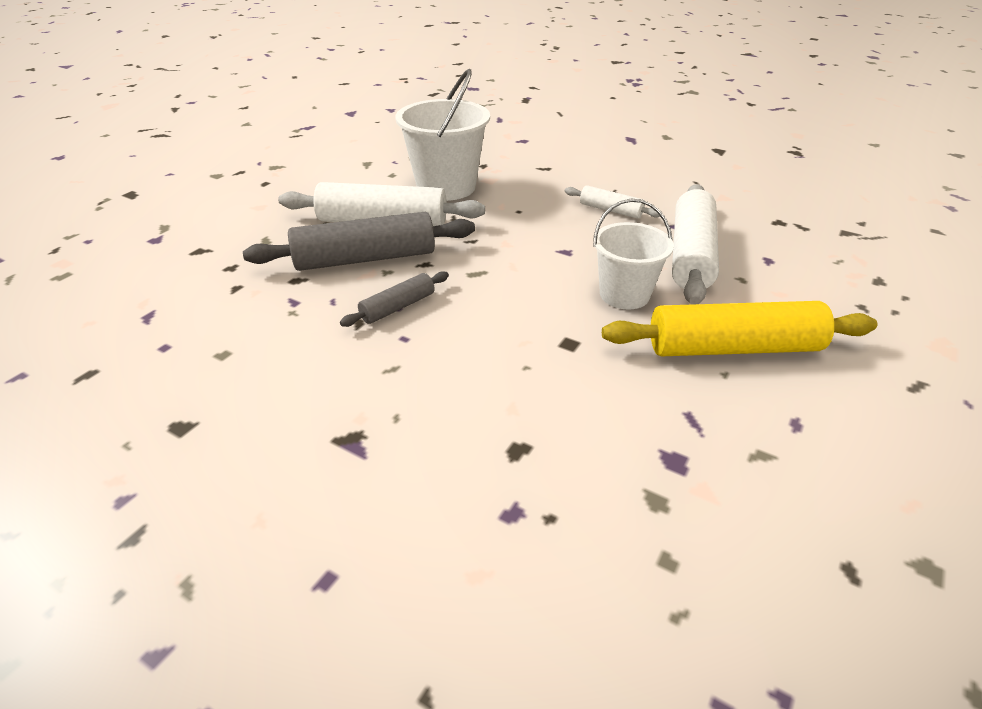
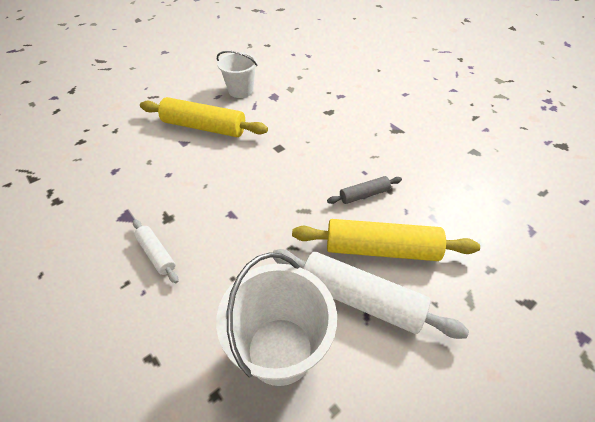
camera: 160 degrees left, 10 degrees up
(365, 259) = (381, 249): grey rolling pin -> yellow rolling pin
(624, 294) = (225, 169): white bucket -> white bucket (240, 90)
(691, 255) = (153, 187): white rolling pin -> none

